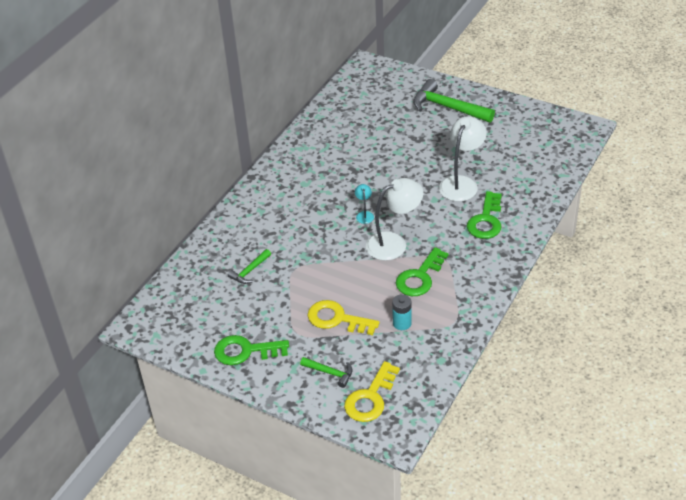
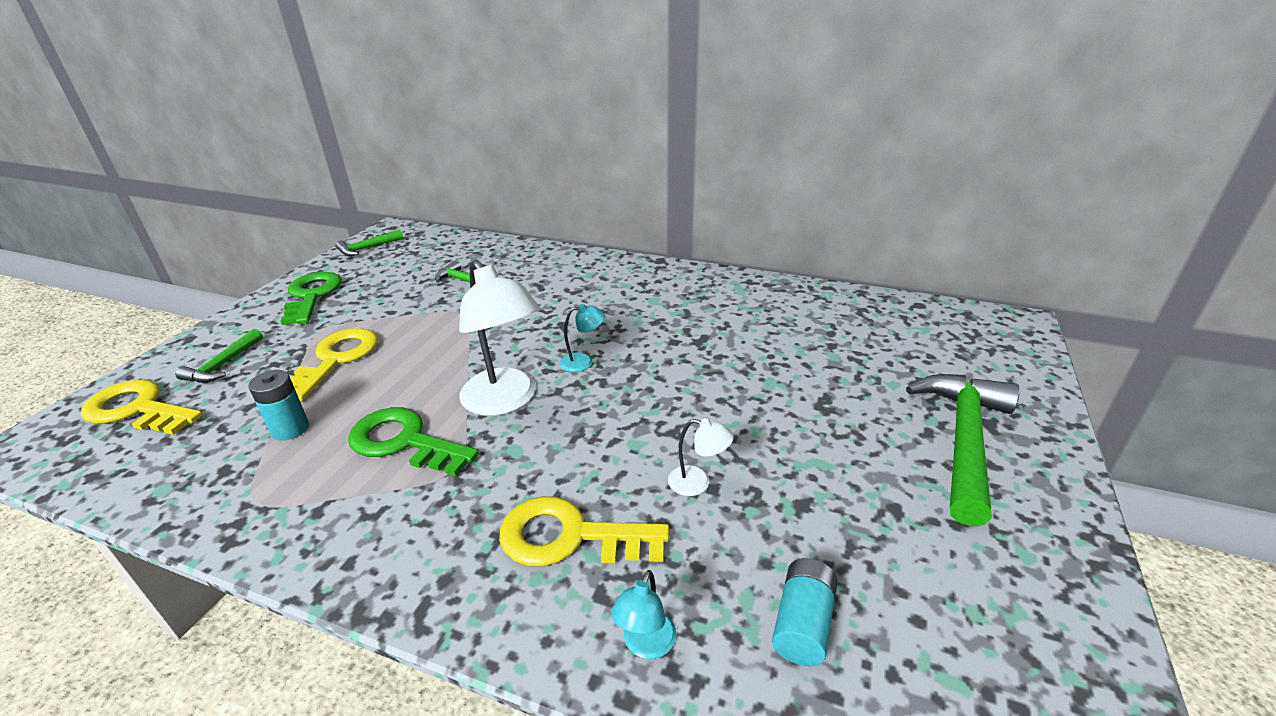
camera: 80 degrees right, 10 degrees down
(169, 335) = (367, 248): none -> green hammer
(461, 183) = (698, 483): white lamp -> white lamp, size x0.46
(486, 220) = (570, 536): green key -> yellow key
(528, 167) = (802, 623): none -> turquoise battery
(533, 203) = (645, 645): none -> turquoise lamp

